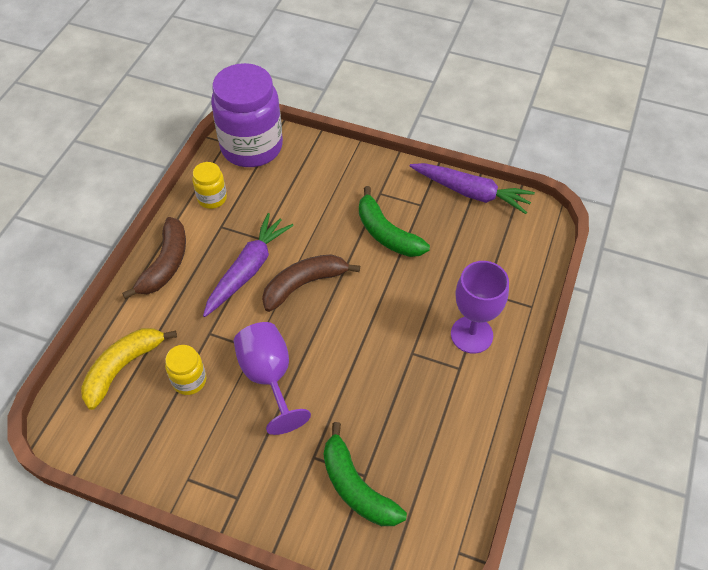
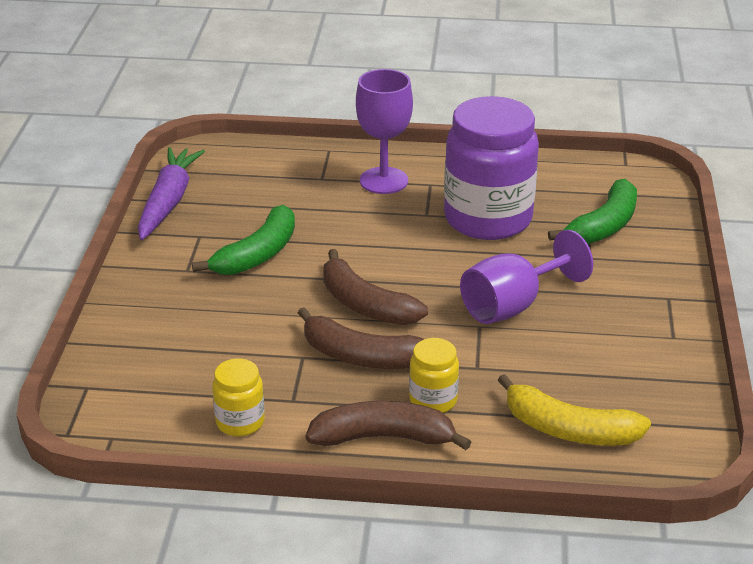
camera: 105 degrees left, 20 degrees down
(189, 380) = (553, 366): yellow jar -> yellow jar (433, 400)
(248, 270) = (361, 356): purple carrot -> brown banana
(251, 147) = (118, 405): purple jar -> purple jar (488, 219)

